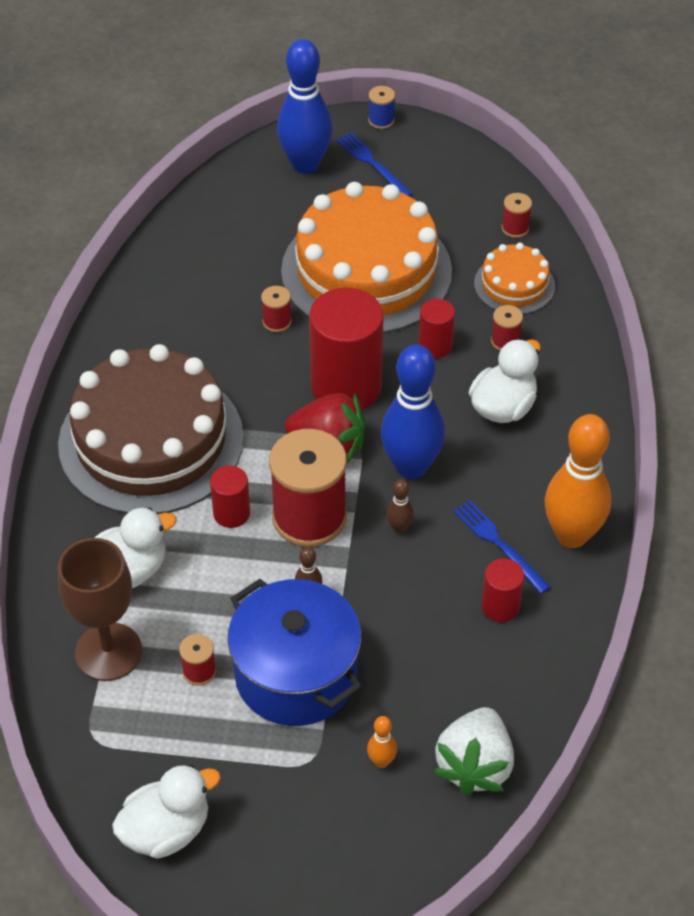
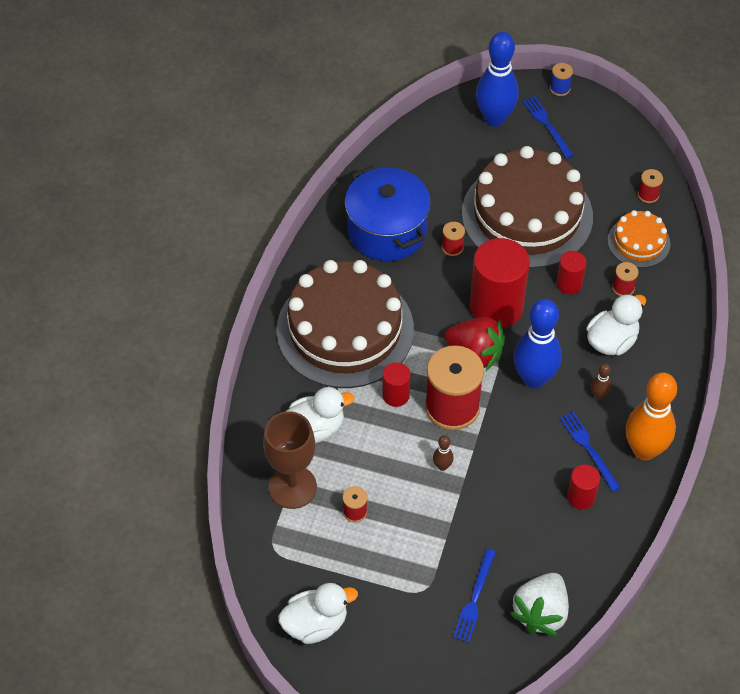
camera: 10 degrees right, 5 degrees up
(296, 675) = (423, 525): blue pot -> blue pot (387, 231)
(366, 271) = (527, 215): orange cake -> brown cake
(381, 761) = (474, 599): orange bowling pin -> blue fork
(399, 528) = (517, 425): brown bowling pin -> brown bowling pin (599, 395)

